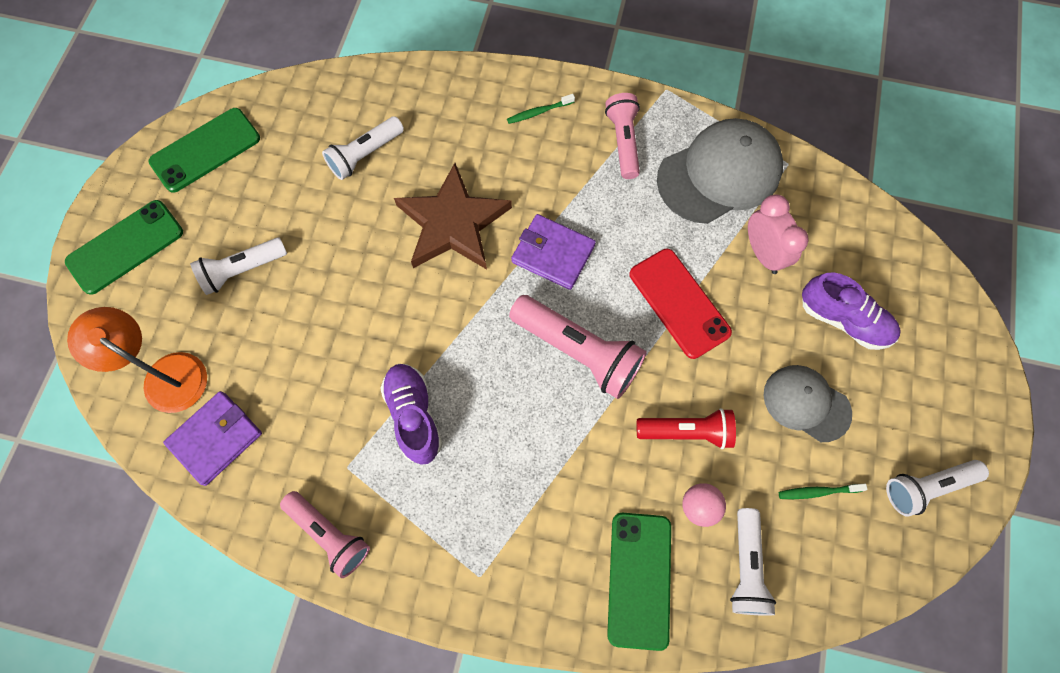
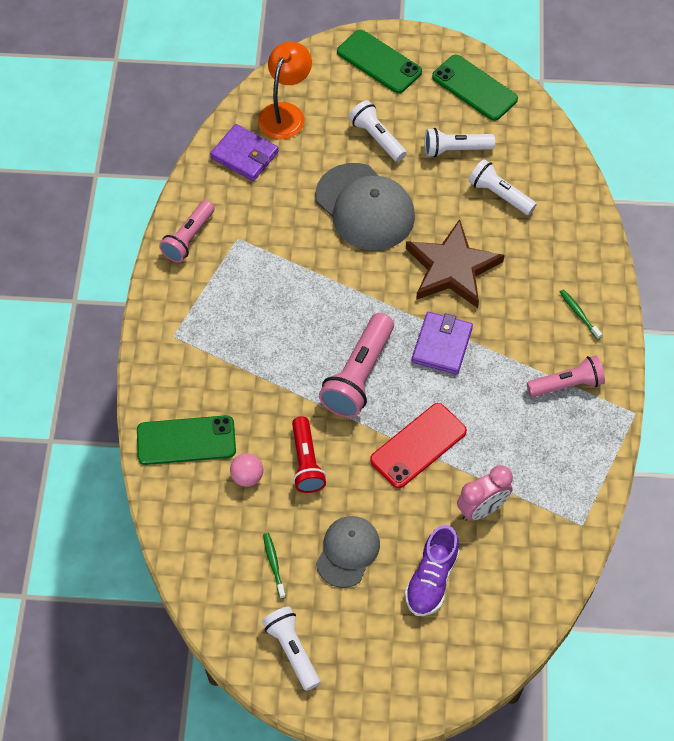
camera: 80 degrees right, 10 degrees down
(414, 416) = (284, 272): purple shoe -> none
(719, 174) = (554, 466): grey cap -> grey cap (365, 207)
(746, 567) = (206, 514): white flashlight -> white flashlight (455, 150)

